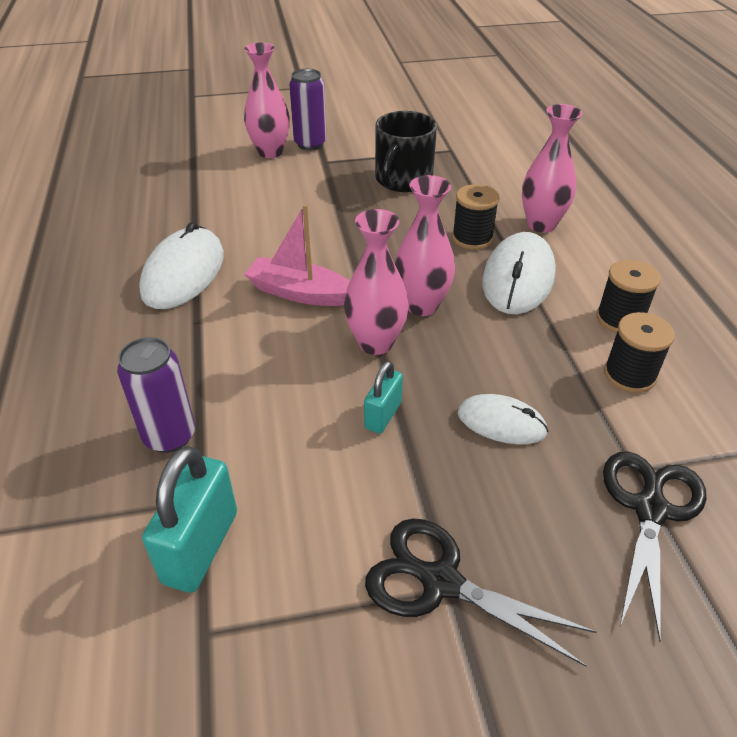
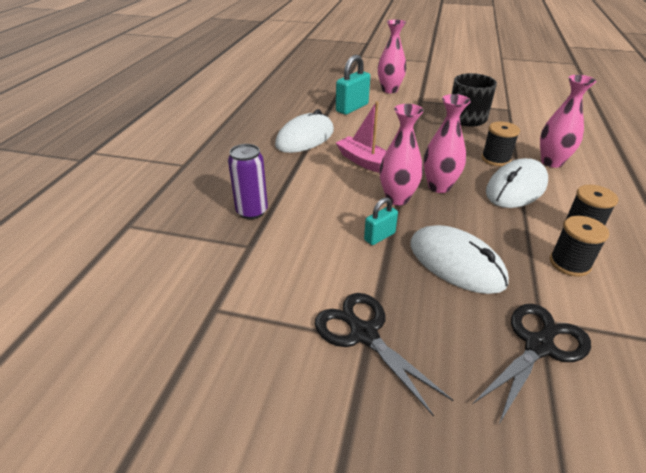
camera: 25 degrees right, 5 degrees down
(200, 547) = (236, 268): turquoise padlock -> turquoise padlock (352, 108)
(310, 144) = (416, 90): purple can -> none
(501, 422) = (456, 263): white mouse -> white mouse, size x1.67

